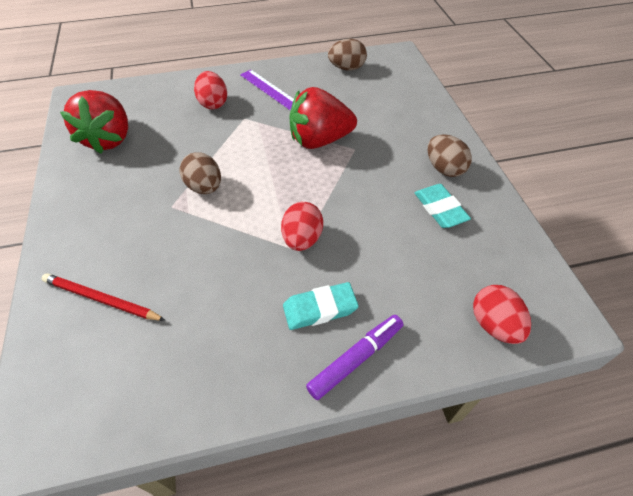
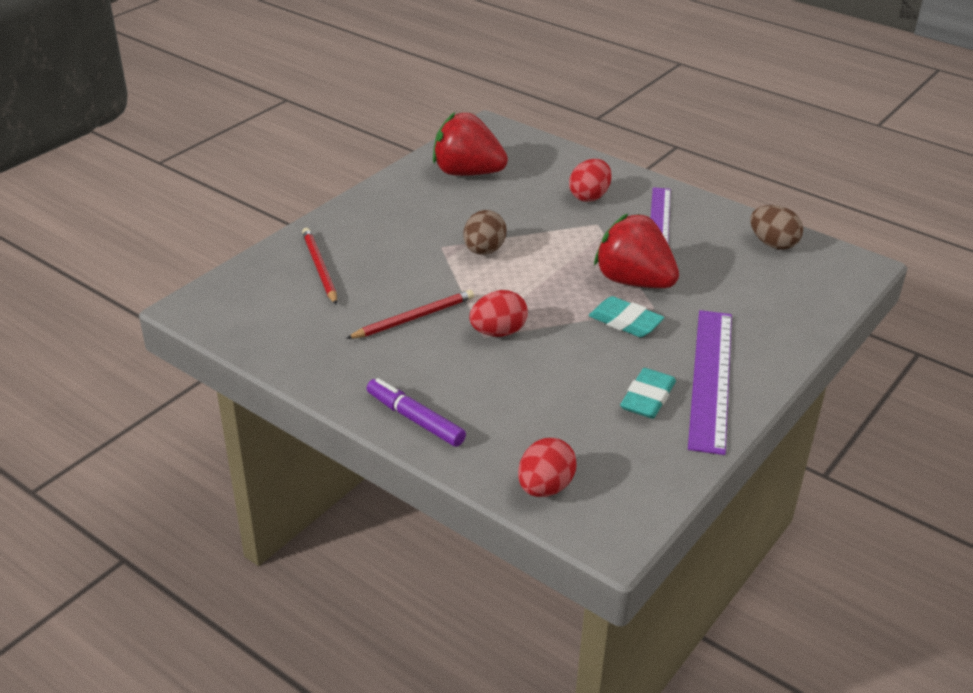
camera: 50 degrees right, 15 degrees down
(109, 139) = (467, 173): red strawberry -> red strawberry turned 60 degrees clockwise
(234, 278) = (414, 318): none -> red pencil
(320, 308) = (439, 377): turquoise eraser -> turquoise eraser (625, 322)
(356, 359) = (415, 419): purple marker -> purple marker turned 150 degrees counterclockwise
(444, 169) = (711, 378): brown egg -> purple ruler

